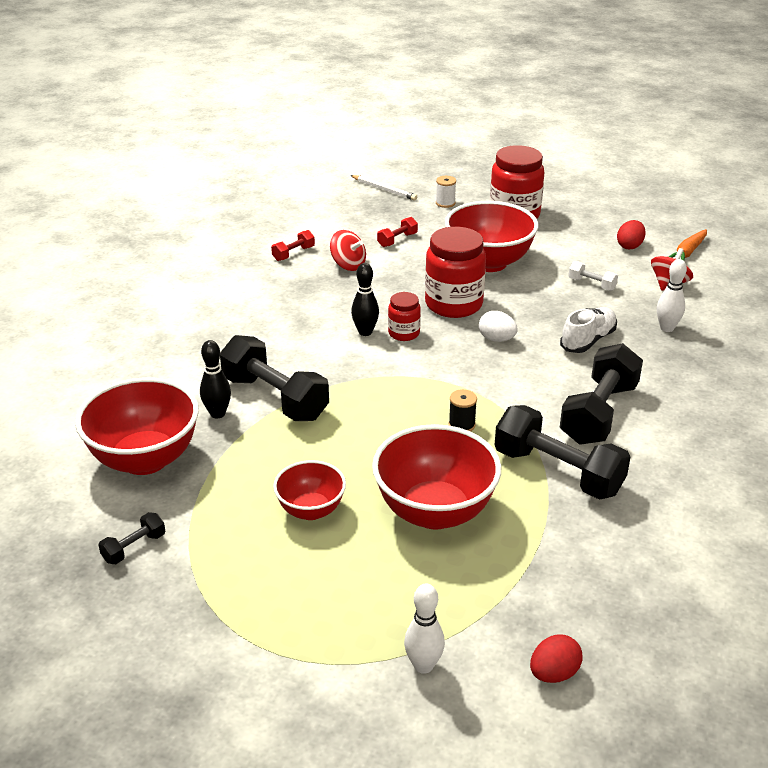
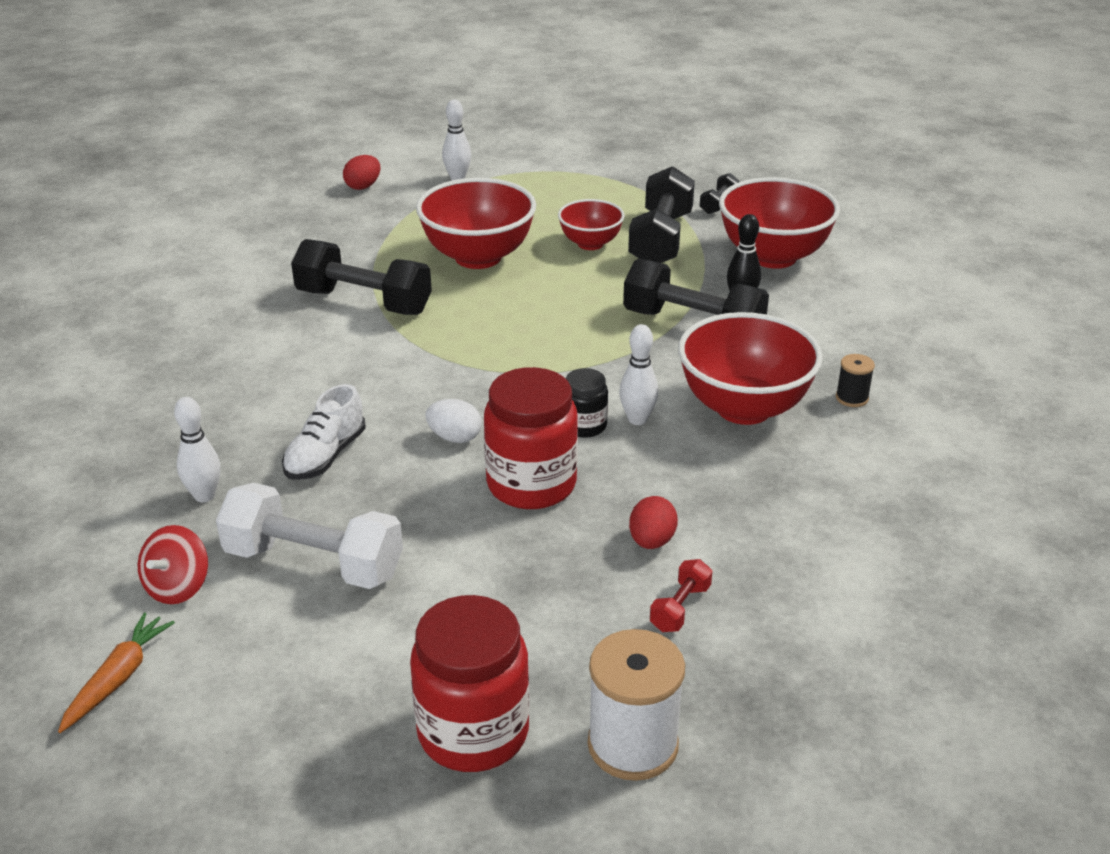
camera: 165 degrees right, 0 degrees up
(293, 254) = (837, 541): red dumbbell -> none
(348, 265) = (731, 533): red spinning top -> none
(365, 332) = (637, 419): black bowling pin -> white bowling pin
(384, 189) = (788, 769): white pencil -> none
(404, 333) = (584, 426): red jar -> black jar
(445, 203) = (633, 745): white spool -> white spool, size x2.03
(461, 425) = (473, 329): black spool -> black spool (852, 398)
(488, 262) = (497, 581): red bowl -> red bowl (743, 408)
(591, 284) = (314, 563): white dumbbell -> white dumbbell, size x2.17
(598, 413) = (317, 363): black dumbbell -> black dumbbell (661, 239)
(629, 246) = (232, 677): red egg -> red egg (651, 541)

